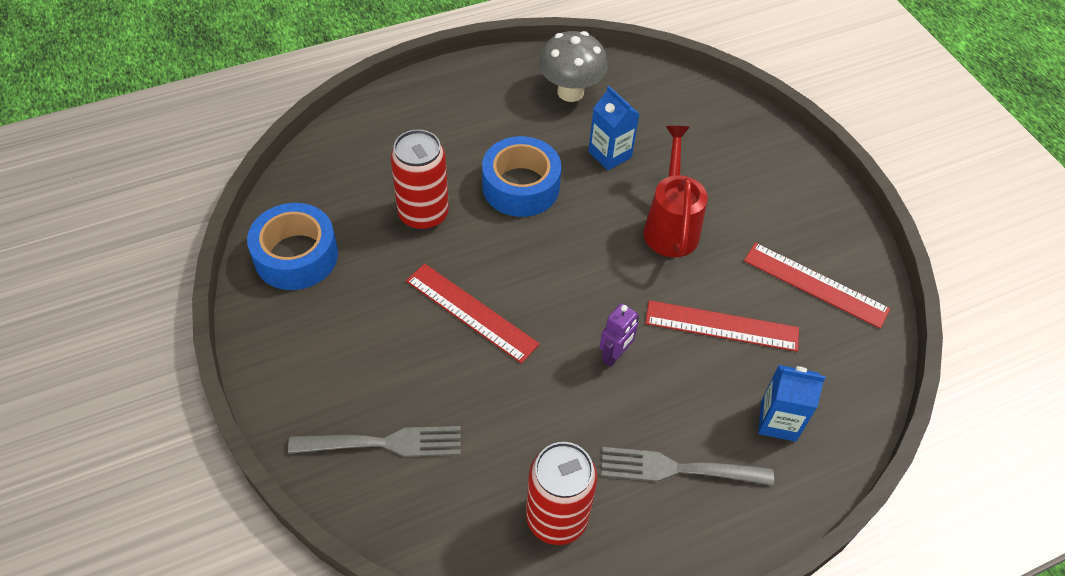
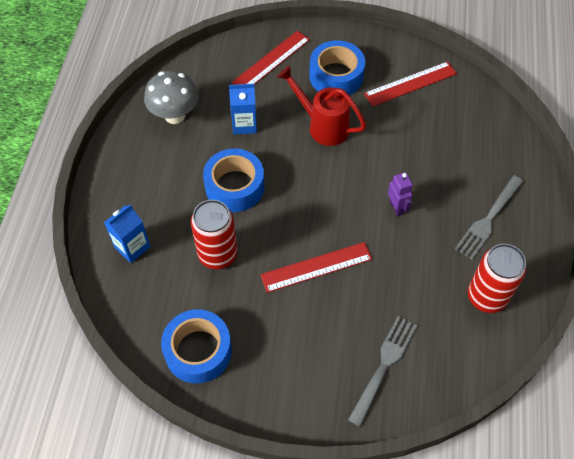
camera: 55 degrees left, 5 degrees up
(722, 326) = (409, 143): red ruler -> red ruler (271, 61)
(755, 204) = (336, 76): none -> blue tape
(778, 421) = (485, 155): blue carton -> blue carton (132, 247)

